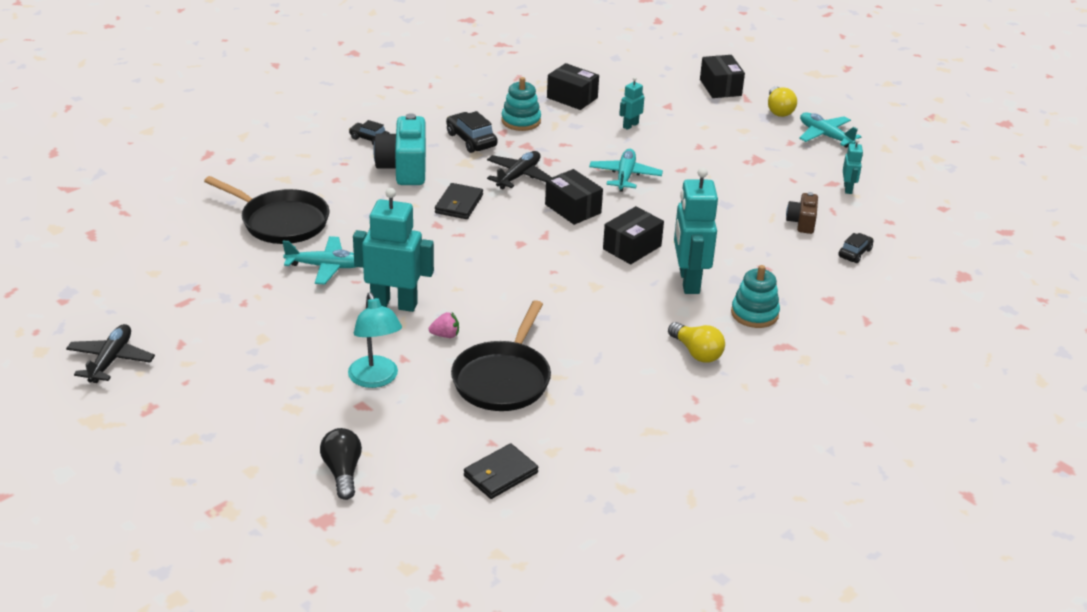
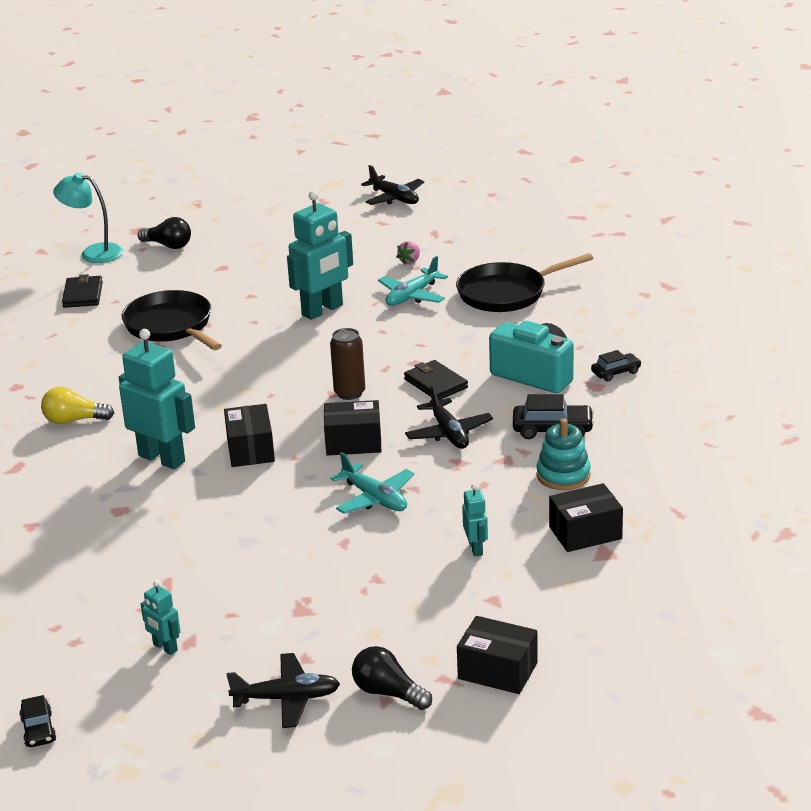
camera: 130 degrees right, 5 degrees down
(376, 379) = (242, 279): turquoise lamp -> turquoise lamp (93, 253)
(445, 335) = (254, 319): pink strawberry -> pink strawberry (410, 261)
(511, 236) = (349, 393): none -> brown can
(754, 314) = (73, 473): turquoise stacking toy -> none
(779, 110) = (388, 693): yellow light bulb -> black light bulb
(802, 222) = (154, 576): brown camera -> none
(825, 136) = (287, 699): turquoise plane -> black plane
(854, 253) = (64, 582): black car -> black car (38, 730)

